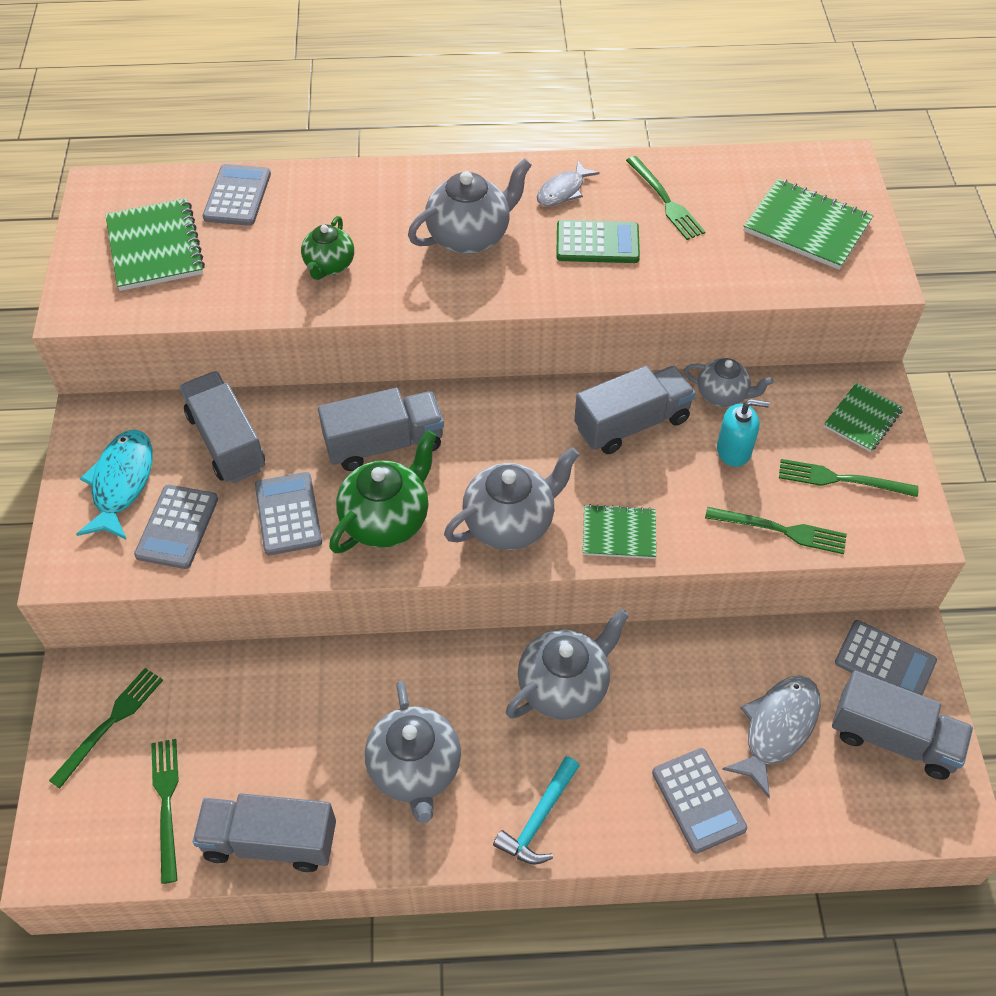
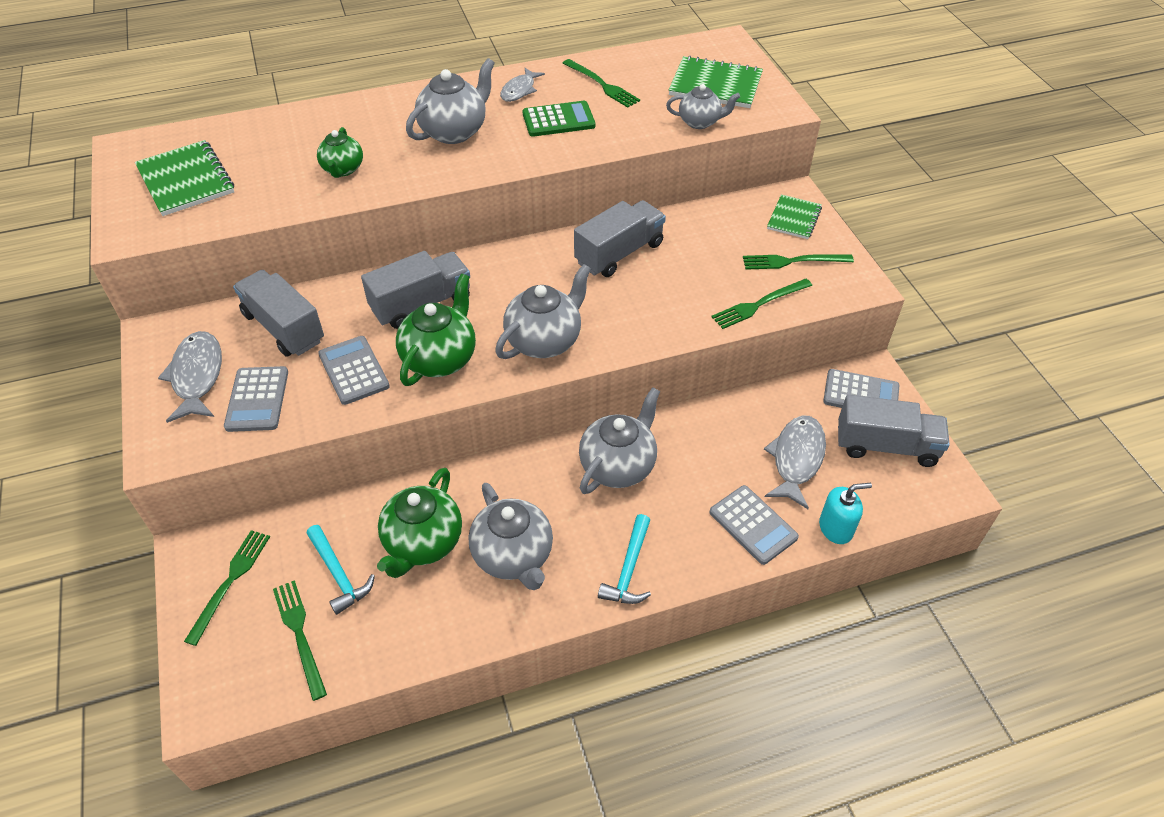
camera: 15 degrees left, 5 degrees down
(121, 483) = (197, 376): turquoise fish -> grey fish
(223, 743) = (338, 574): none -> turquoise hammer
(237, 196) = (248, 134): grey calculator -> none
(270, 841) = (402, 642): grey truck -> none
(321, 729) = (423, 543): none -> green teapot
(619, 533) = (634, 331): green notebook -> none
(723, 395) = (683, 221): grey teapot -> grey teapot (700, 122)
(734, 450) = (705, 257): turquoise soap dispenser -> turquoise soap dispenser (836, 528)
(780, 530) = (759, 304): green fork -> green fork turned 150 degrees clockwise

